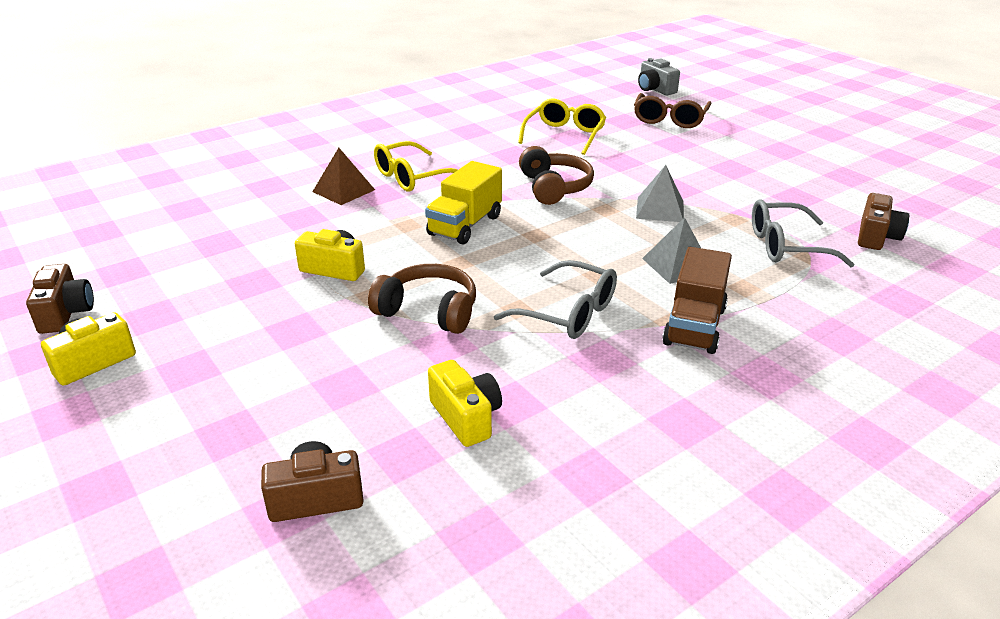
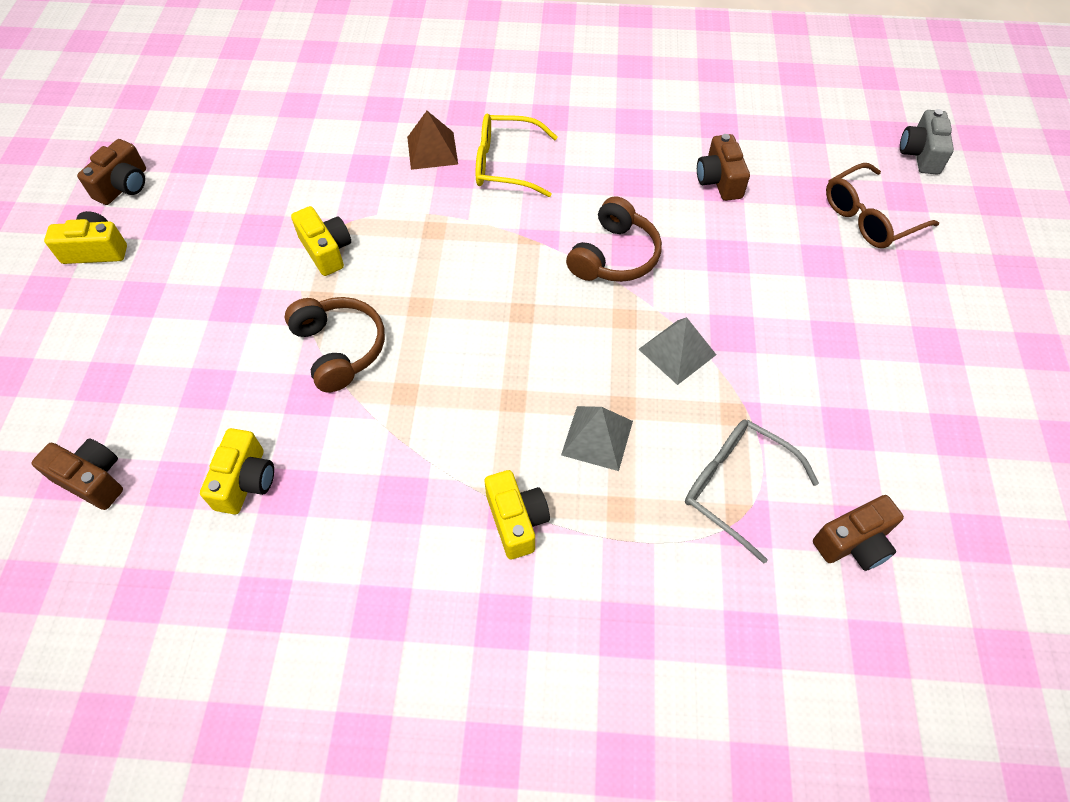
camera: 40 degrees right, 25 degrees up
(465, 225) = (478, 260): yellow truck -> none
(565, 135) = (719, 180): yellow glasses -> brown camera
(568, 313) = (436, 428): grey glasses -> none
(694, 326) = (516, 521): brown truck -> yellow camera

